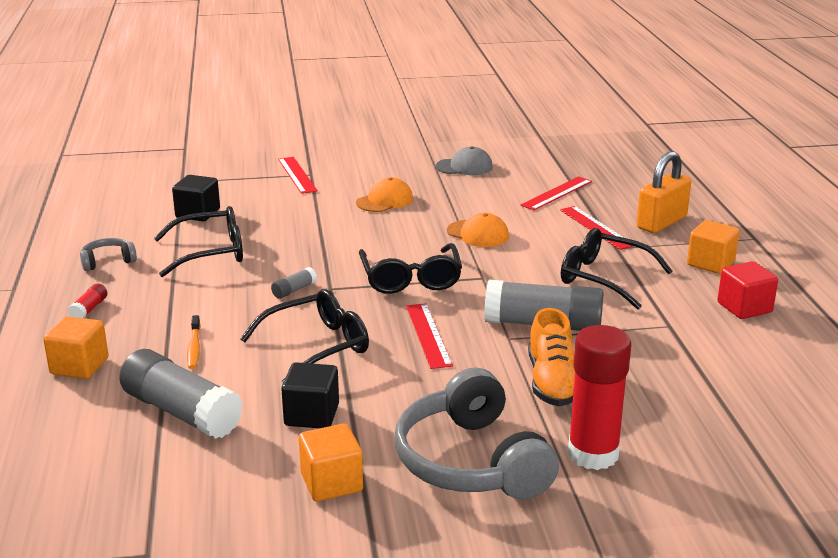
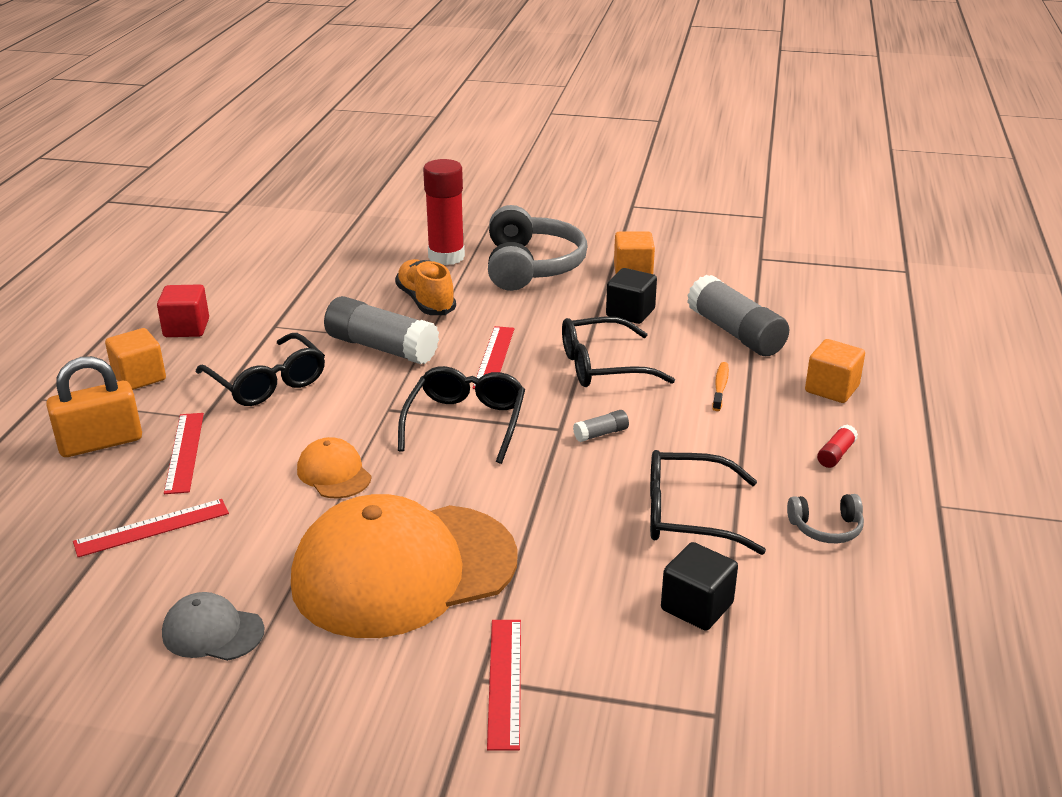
camera: 160 degrees left, 5 degrees up
(385, 201) = (403, 570): orange cap -> orange cap, size x2.36
(552, 382) = (426, 301): orange shoe -> orange shoe turned 45 degrees counterclockwise

